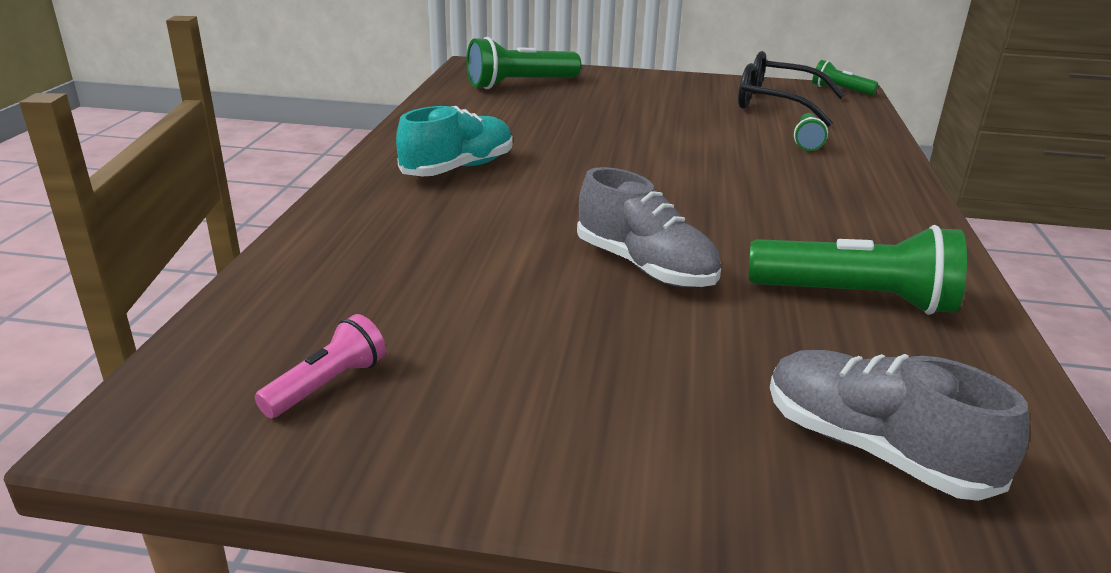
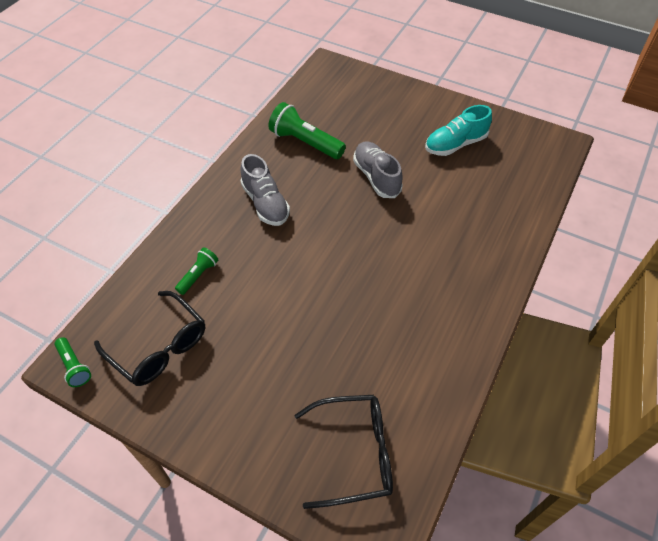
camera: 160 degrees left, 25 degrees up
(327, 385) = (507, 145): pink flashlight -> none
(458, 168) = (442, 288): turquoise shoe -> turquoise shoe (455, 144)
(520, 84) = (355, 453): green flashlight -> black glasses
(873, 449) = (354, 93): grey shoe -> grey shoe (265, 203)

